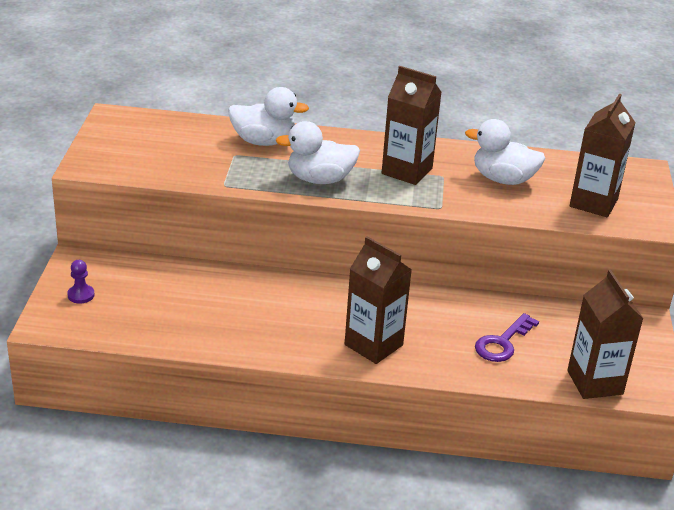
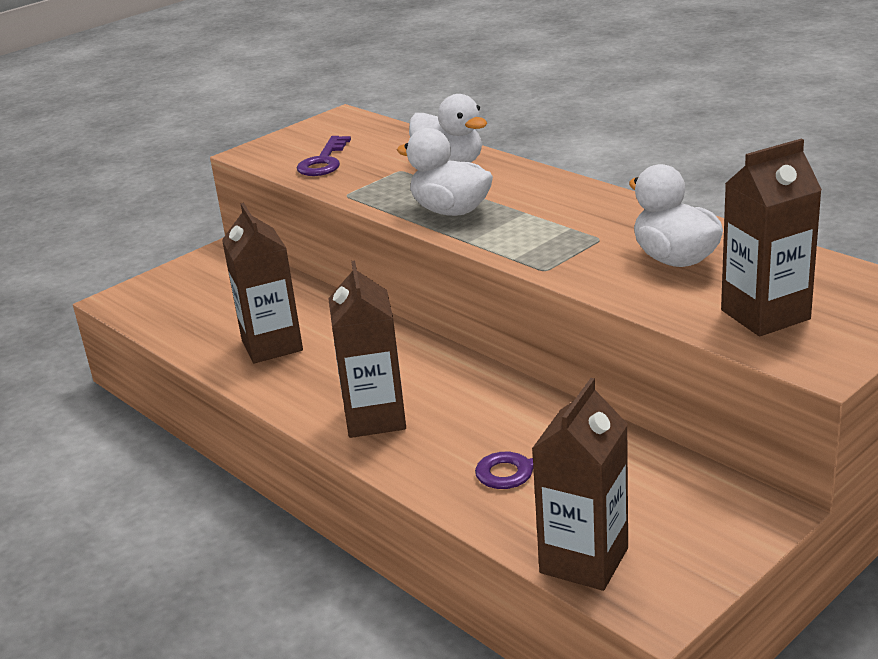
camera: 45 degrees right, 5 degrees down
(81, 295) = (178, 284): purple pawn -> none
(162, 160) = (323, 161): none -> purple key
(407, 171) = (563, 224): brown carton -> brown carton (272, 345)

